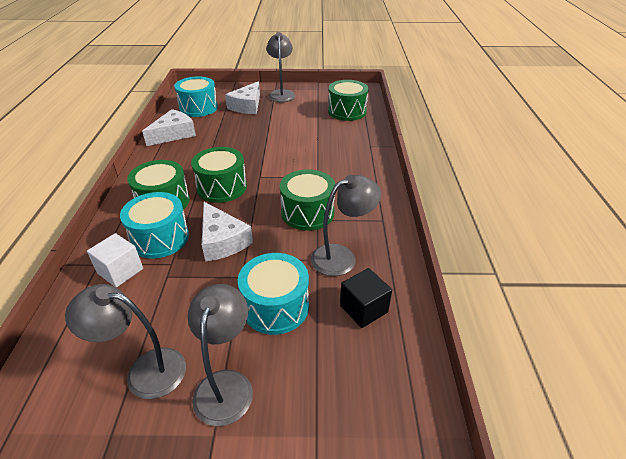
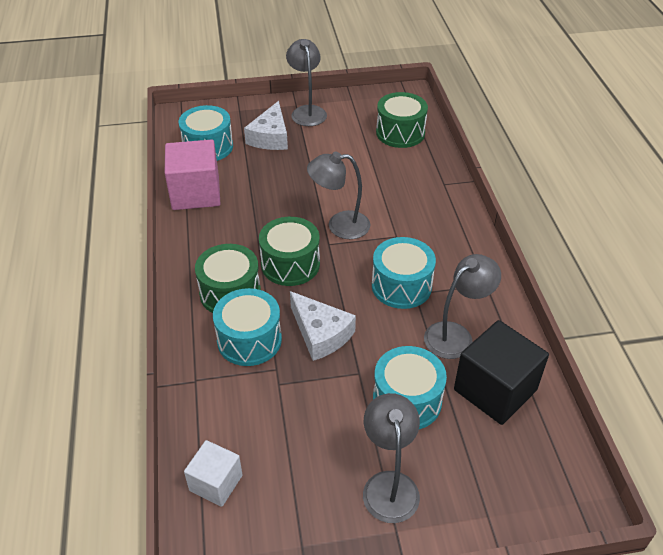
camera: 10 degrees left, 5 degrees up
(120, 271) = (225, 385): white cube -> white cube (216, 483)
(144, 371) = (304, 485): grey lamp -> grey lamp (339, 225)
(174, 134) = (196, 193): white cheese -> pink cube
(307, 213) = (401, 286): green drum -> turquoise drum
(363, 309) = (495, 390): black cube -> black cube, size x1.69

